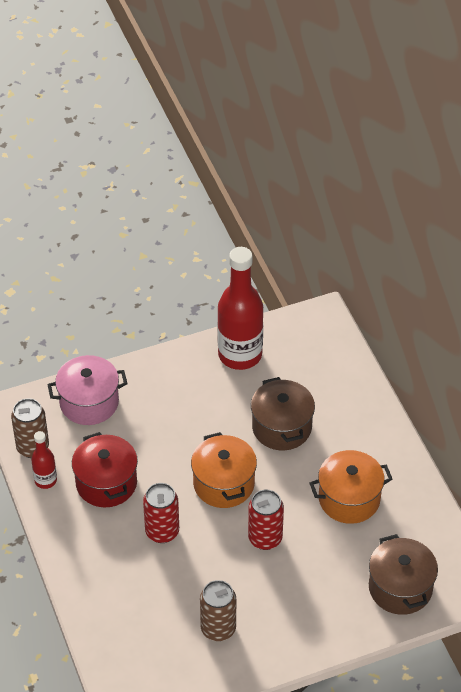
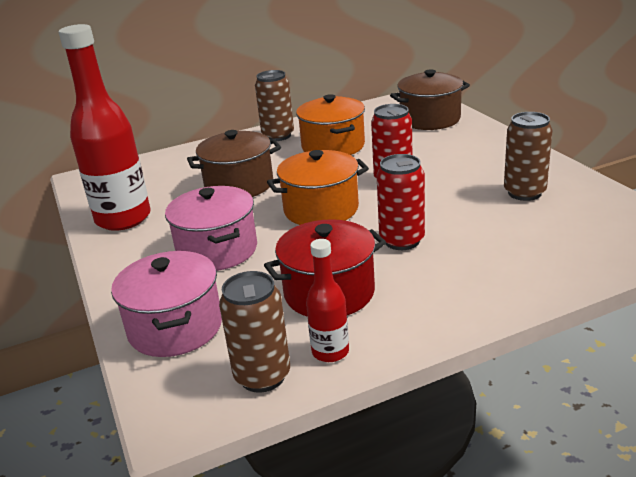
camera: 90 degrees left, 20 degrees down
(176, 418) = (217, 250): none -> pink pot
(386, 455) = (278, 136): none -> brown can

